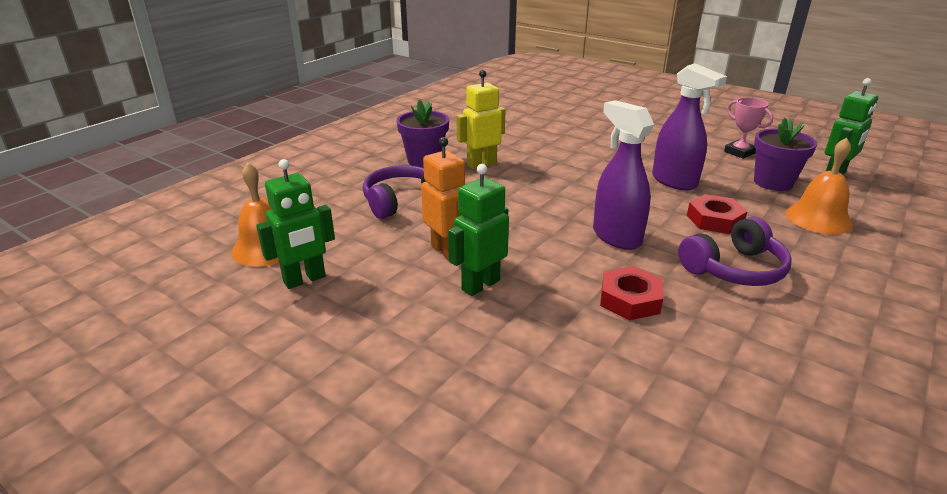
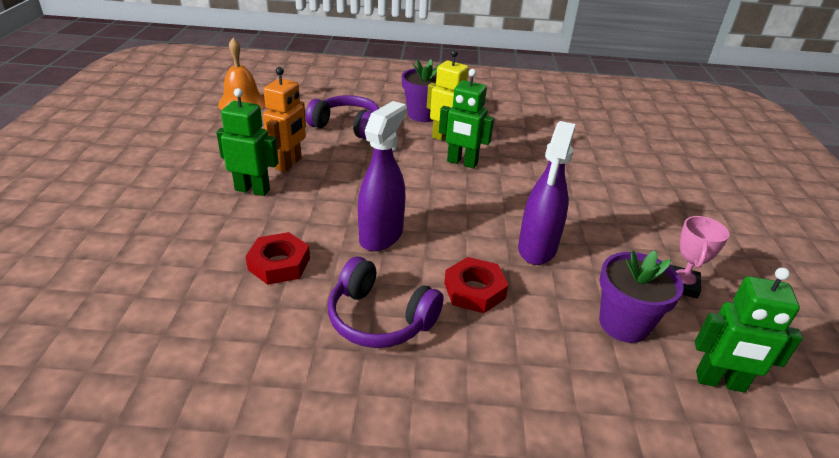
camera: 55 degrees right, 5 degrees up
(305, 280) = (214, 127): green robot -> green robot (462, 163)
(818, 218) = (563, 374): orange bell -> none

